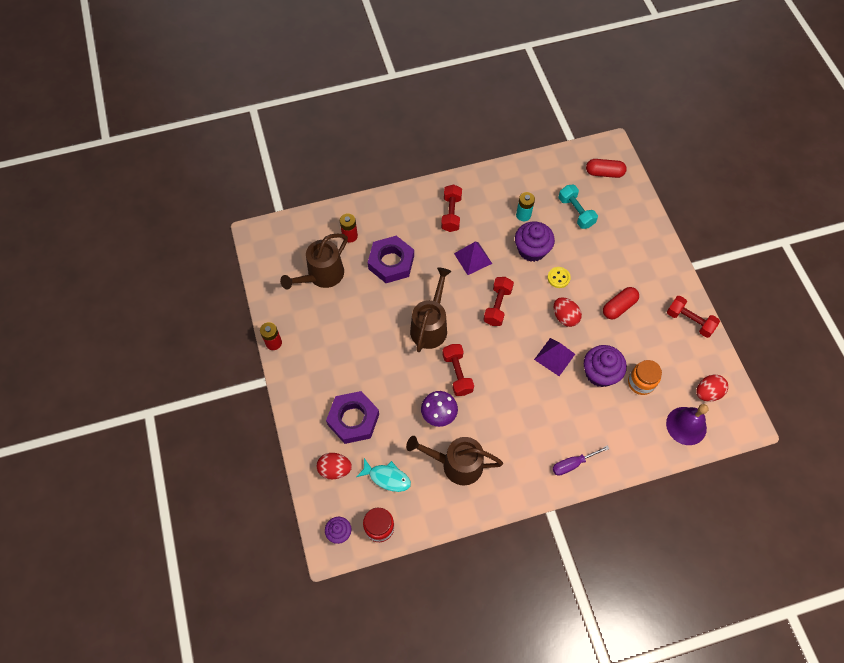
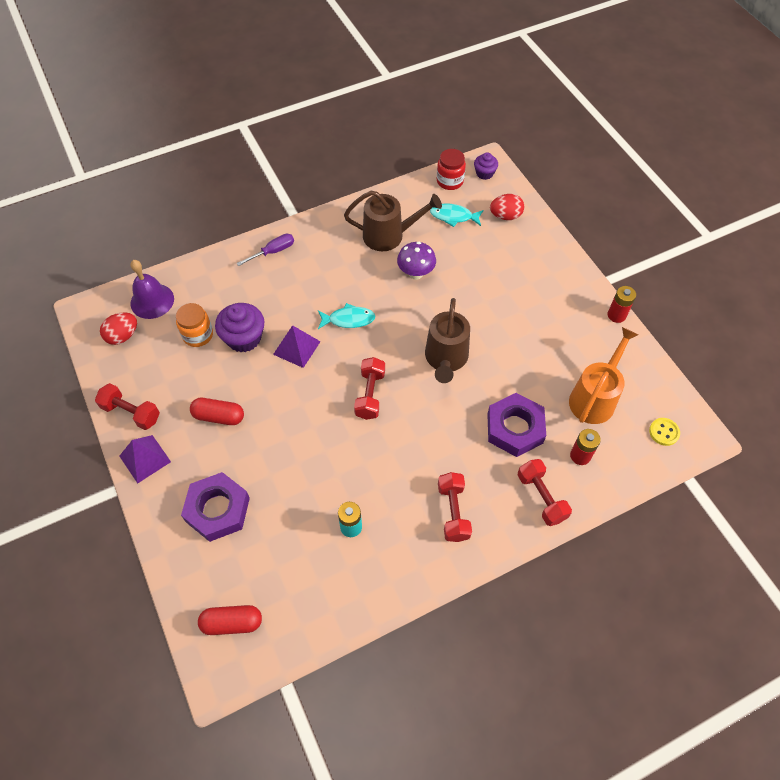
camera: 170 degrees right, 5 degrees down
(321, 276) = (595, 397): brown watering can -> orange watering can
(353, 419) = (502, 257): purple nut -> purple nut (217, 509)
(457, 374) = (404, 314): red dumbbell -> red dumbbell (541, 497)
(472, 258) = (411, 451): purple pyramid -> purple pyramid (145, 458)
(507, 376) = (348, 319): none -> turquoise fish
(532, 250) = (334, 475): purple cupcake -> none
(558, 278) = (296, 442): yellow button -> yellow button (664, 432)
(565, 317) = (286, 394): red egg -> none
(576, 212) = (275, 544): turquoise dumbbell -> none
(619, 307) = (219, 416): red capsule -> red capsule turned 60 degrees clockwise

